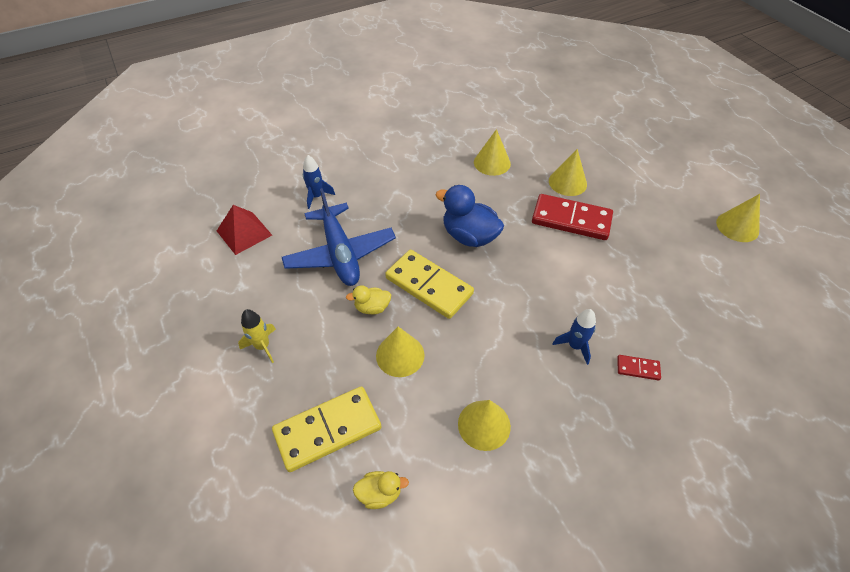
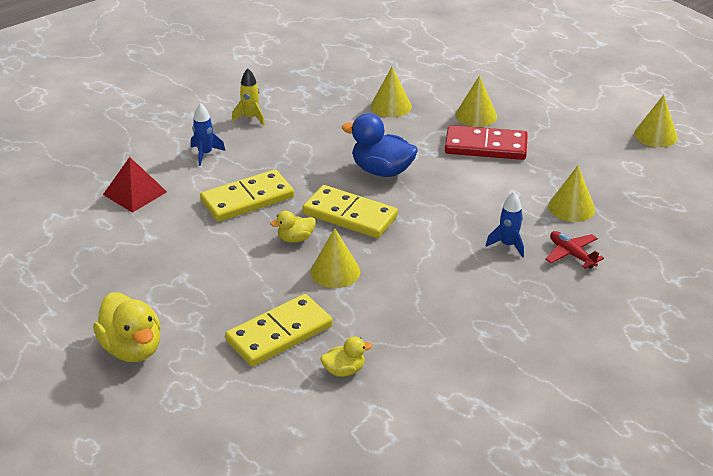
camera: 10 degrees left, 15 degrees down
(184, 426) = (132, 349): none -> yellow duck
(262, 346) = (190, 281): yellow rocket -> yellow rocket (251, 118)
(340, 253) = (247, 199): blue plane -> yellow domino
(484, 425) = (432, 312): yellow cone -> yellow cone (571, 207)
(638, 368) = (571, 254): red domino -> red plane

